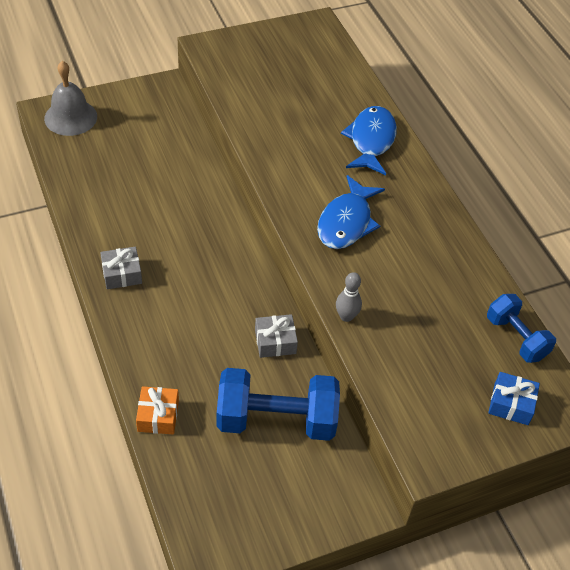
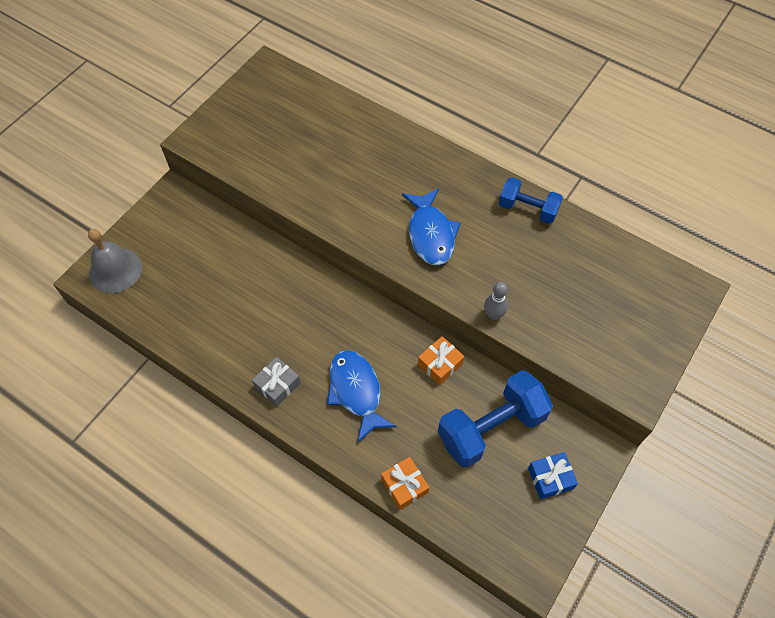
camera: 30 degrees left, 10 degrees up
(275, 341) = (440, 364): grey gift -> orange gift
(371, 141) = (392, 151): blue fish -> blue fish (356, 391)
(511, 404) = (655, 309): blue gift -> blue gift (550, 478)
(516, 338) = (619, 254): blue dumbbell -> blue dumbbell (527, 209)

